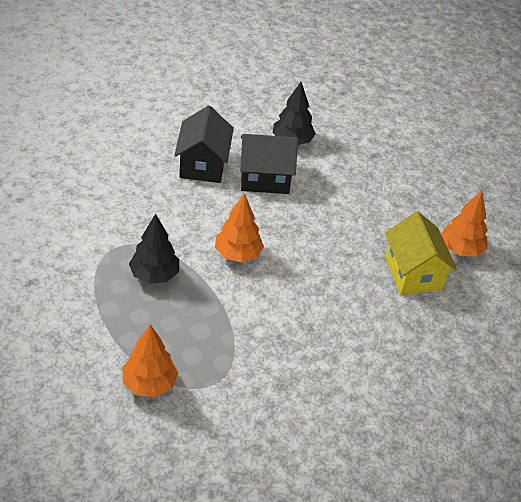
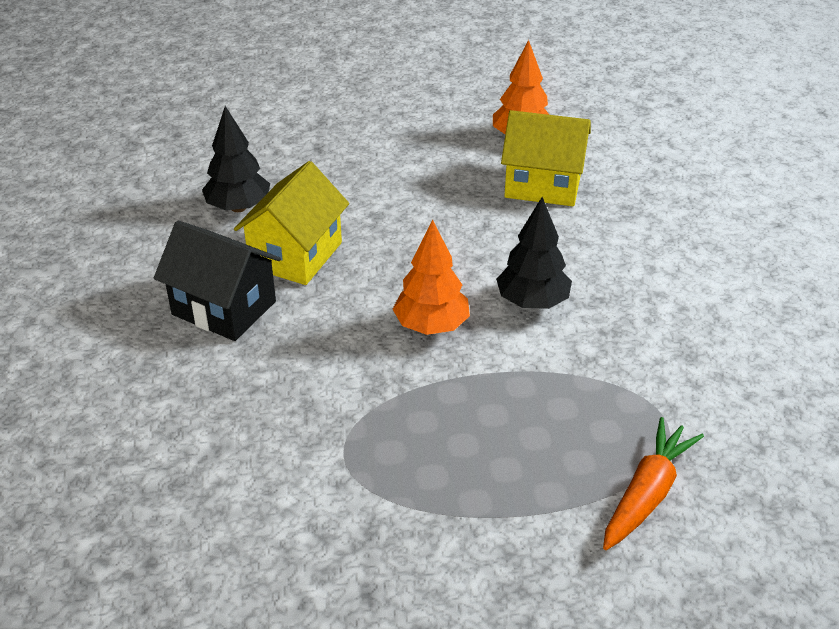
camera: 60 degrees left, 5 degrees down
(149, 384) = (646, 494): orange tree -> orange carrot
(154, 275) = (429, 428): black tree -> black tree (532, 302)
(265, 178) = (296, 255): black house -> yellow house

